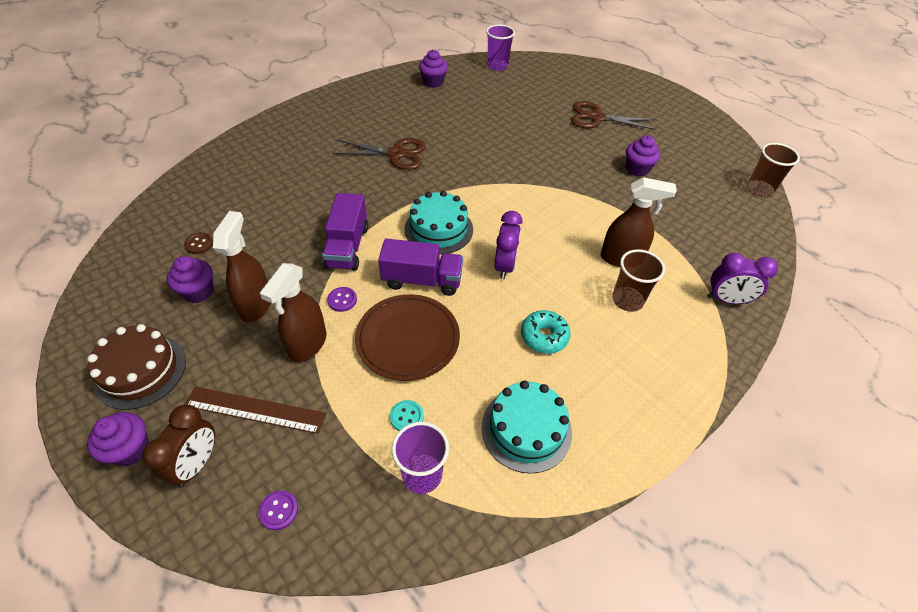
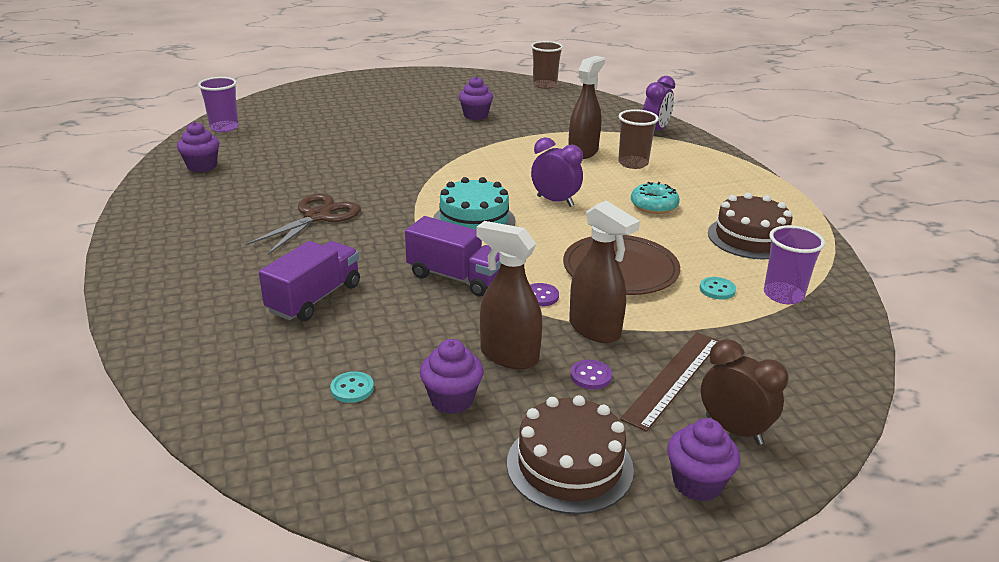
camera: 65 degrees left, 20 degrees down
(199, 244) = (352, 389): brown button -> turquoise button
(279, 510) = (805, 381): purple button -> purple button (591, 376)
(422, 280) = (544, 245): purple truck -> purple truck (314, 298)
(526, 429) = (750, 238): turquoise cake -> brown cake
(597, 118) = (382, 110): brown scissors -> none

